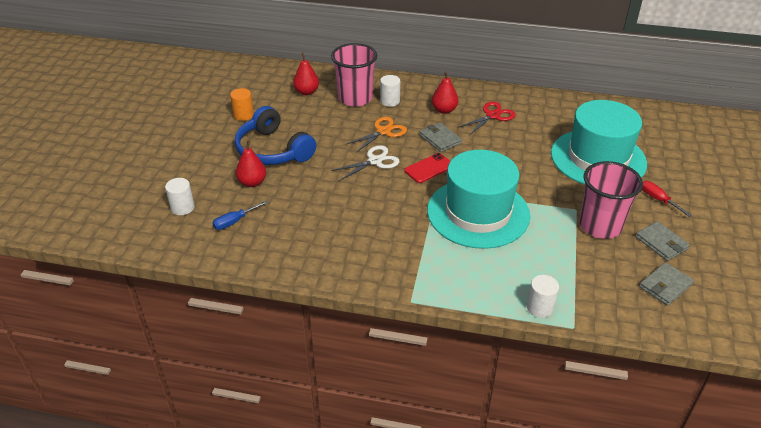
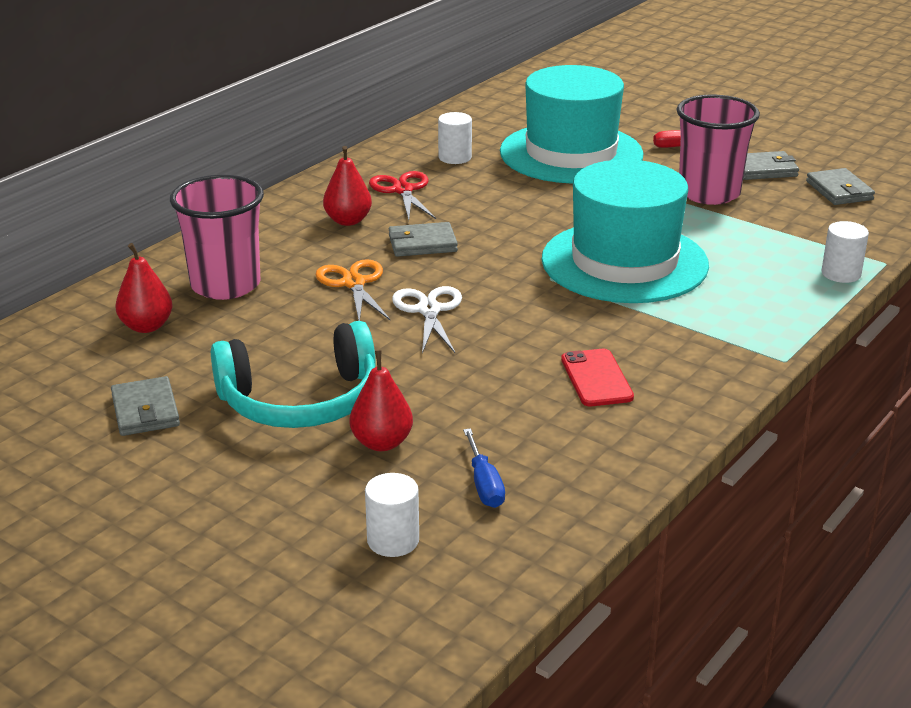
camera: 65 degrees left, 10 degrees down
(243, 115) = (145, 411): orange cylinder -> grey wallet
(273, 150) = (300, 401): blue headphones -> turquoise headphones
(390, 101) = (271, 257): white cylinder -> white cylinder (455, 157)
(429, 168) = (489, 271): red phone -> red phone (596, 378)

